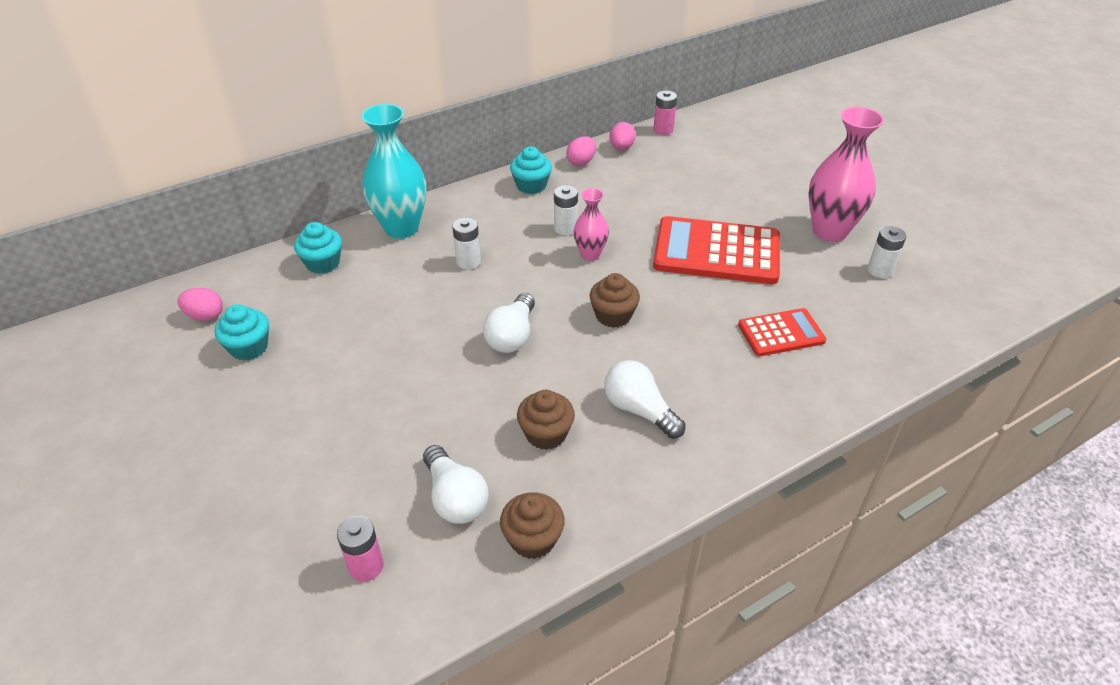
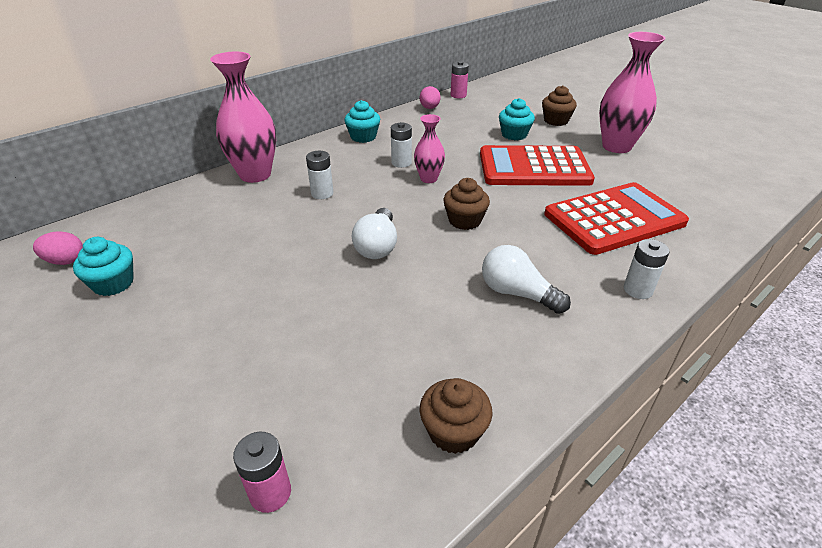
camera: 10 degrees left, 5 degrees down
(323, 263) = (184, 207): turquoise cupcake -> turquoise cupcake (514, 135)
(401, 228) = (255, 175): turquoise vase -> pink vase
(455, 498) = (358, 400): white light bulb -> none
(546, 434) = (435, 325): brown cupcake -> brown cupcake (556, 121)
(581, 162) = (400, 119): pink egg -> none
(781, 333) = (614, 219): red calculator -> red calculator, size x1.80
(880, 270) = (669, 168): white battery -> white battery (638, 290)

